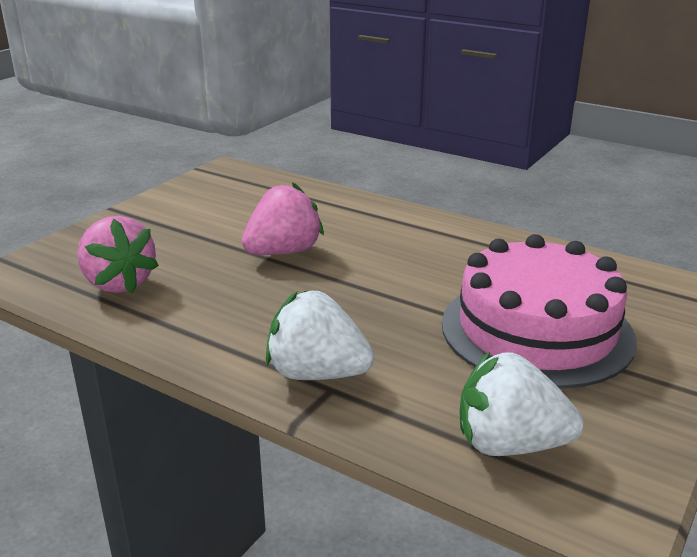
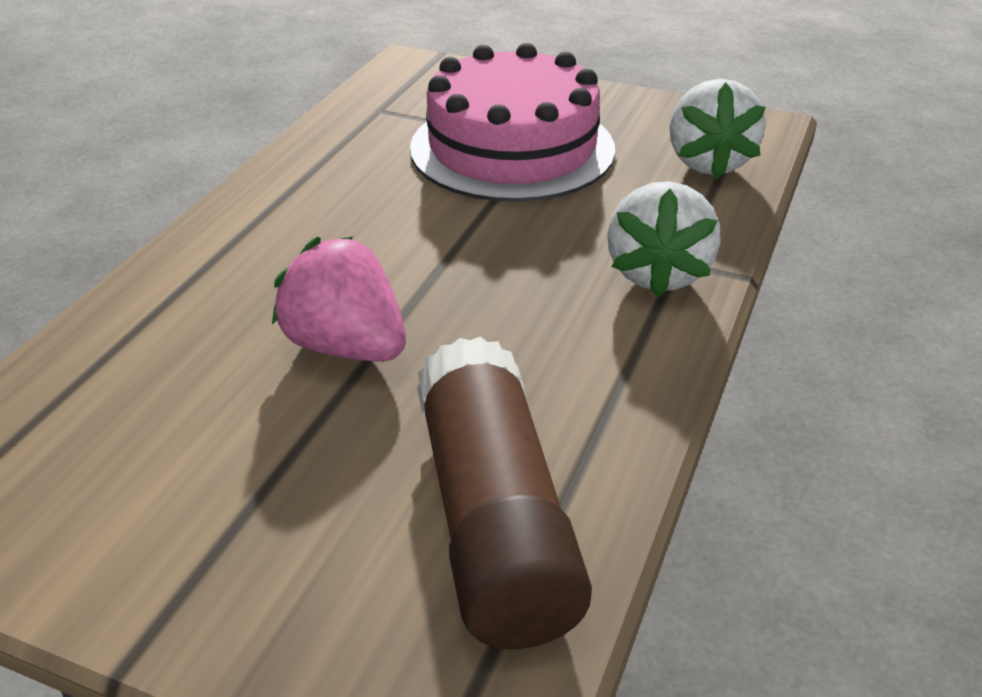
camera: 100 degrees left, 10 degrees up
(118, 283) = (494, 521): pink strawberry -> brown glue stick

